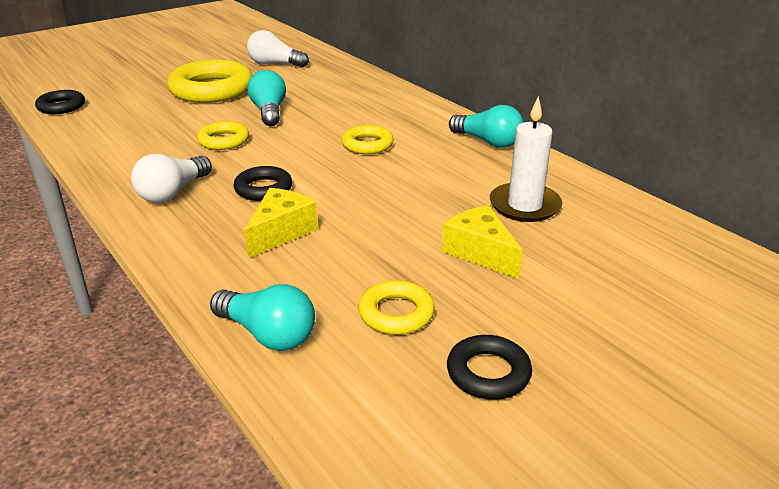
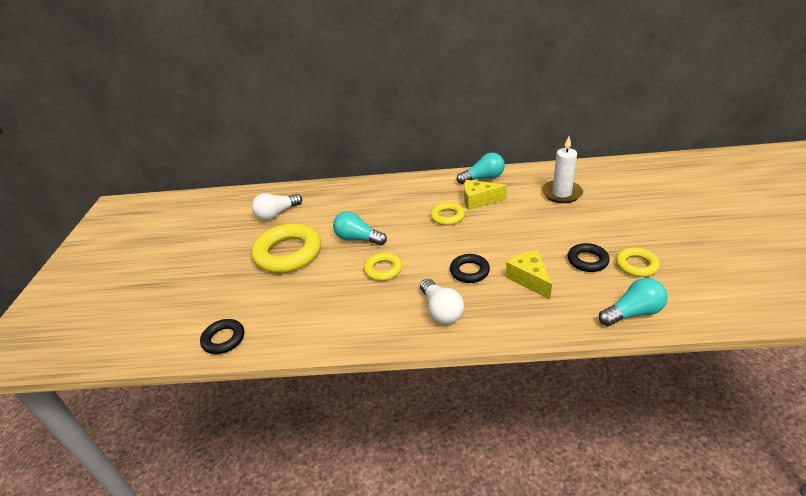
camera: 50 degrees left, 5 degrees up
(480, 252) = (597, 222): yellow cheese -> yellow cheese (479, 201)
(488, 373) = (697, 255): black ring -> black ring (587, 260)

